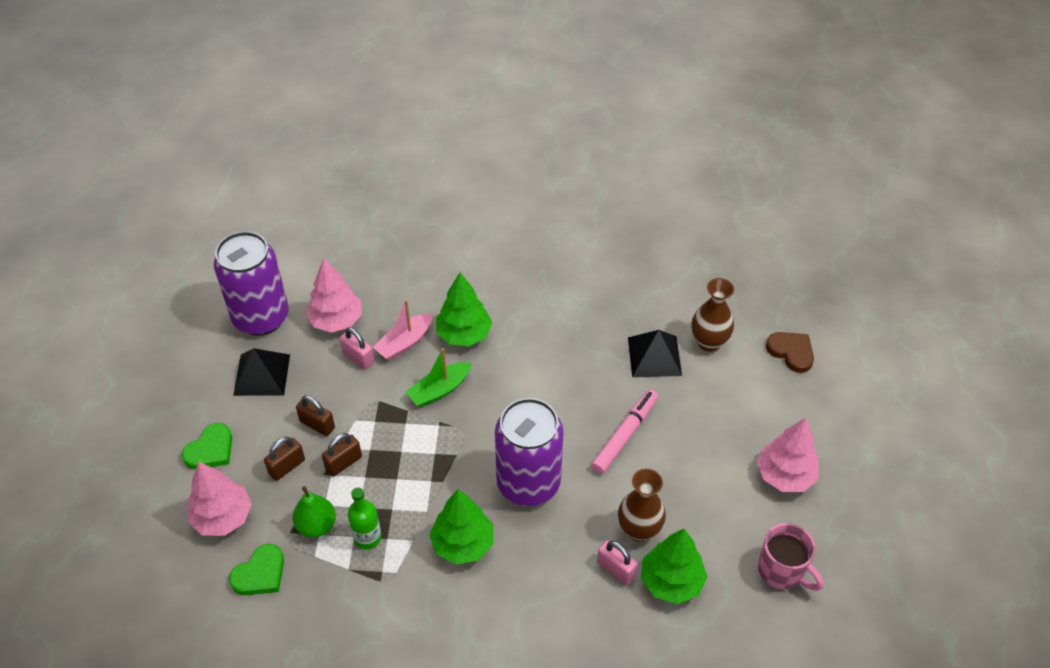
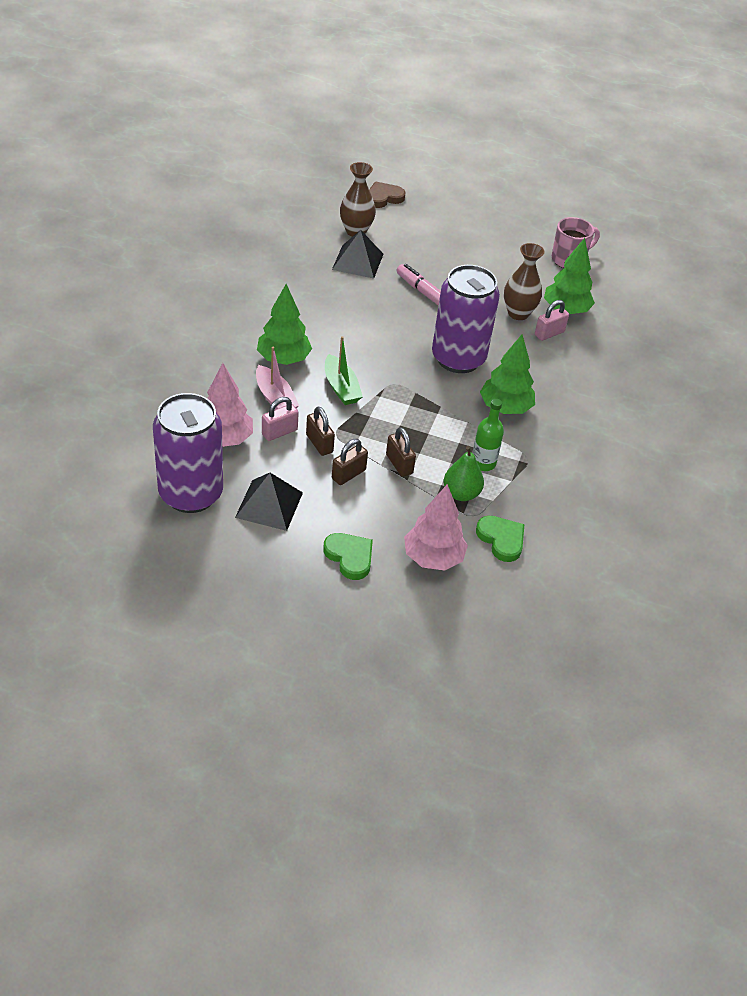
camera: 80 degrees left, 5 degrees down
(287, 466) = (390, 503): brown padlock -> brown padlock (319, 443)
(785, 475) = (492, 234): pink tree -> none

